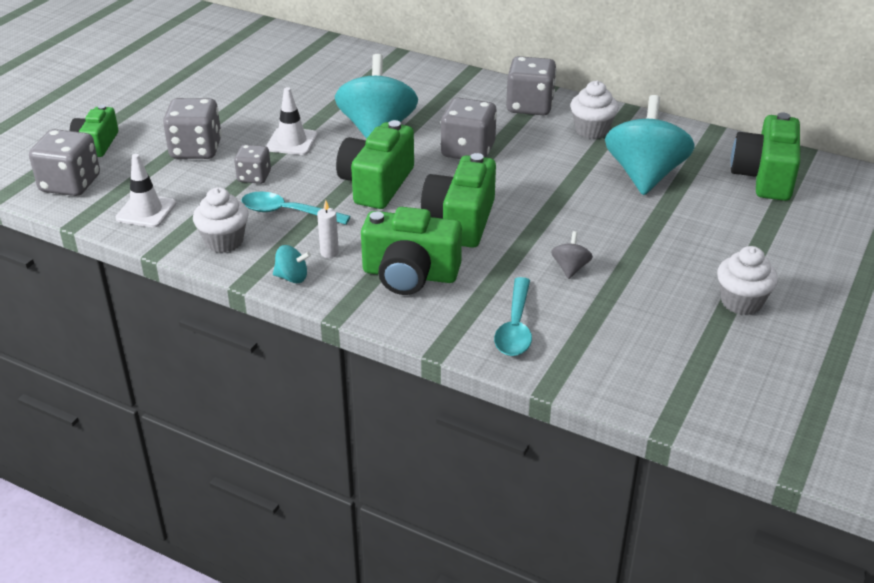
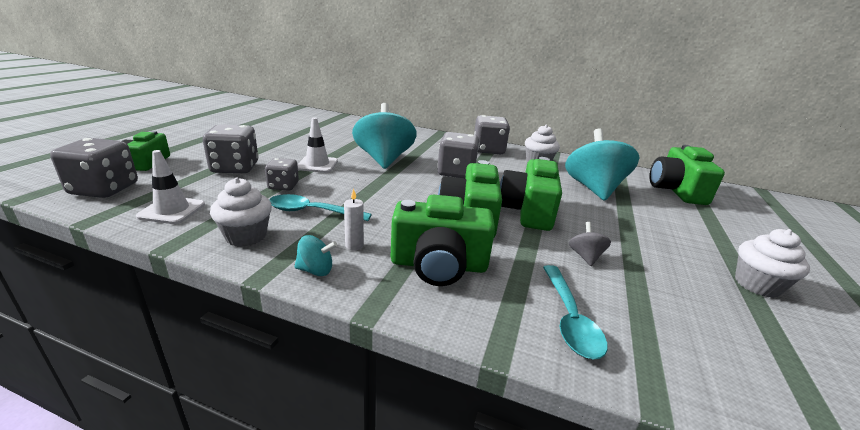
camera: 10 degrees left, 10 degrees down
(376, 184) = (390, 192): green camera -> green camera (527, 211)

